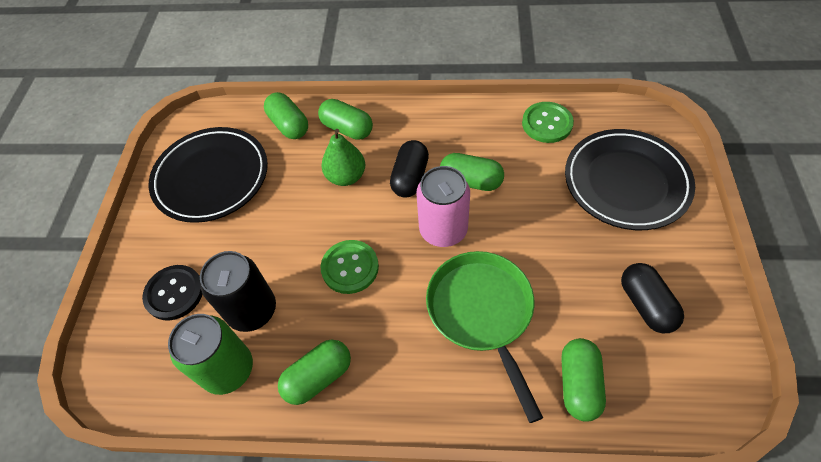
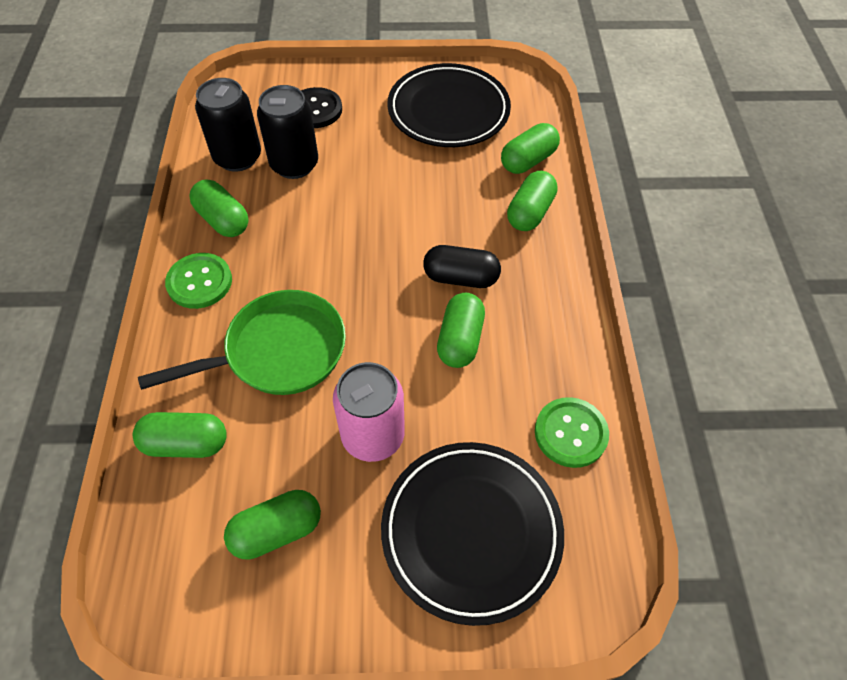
camera: 80 degrees right, 0 degrees up
(228, 369) = (237, 157): green can -> black can
(346, 176) = (457, 218): green pear -> none
(350, 267) = (338, 232): green button -> green button (199, 282)
(443, 230) = (386, 313): pink can -> pink can (373, 436)
(646, 305) = (276, 530): black capsule -> green capsule

